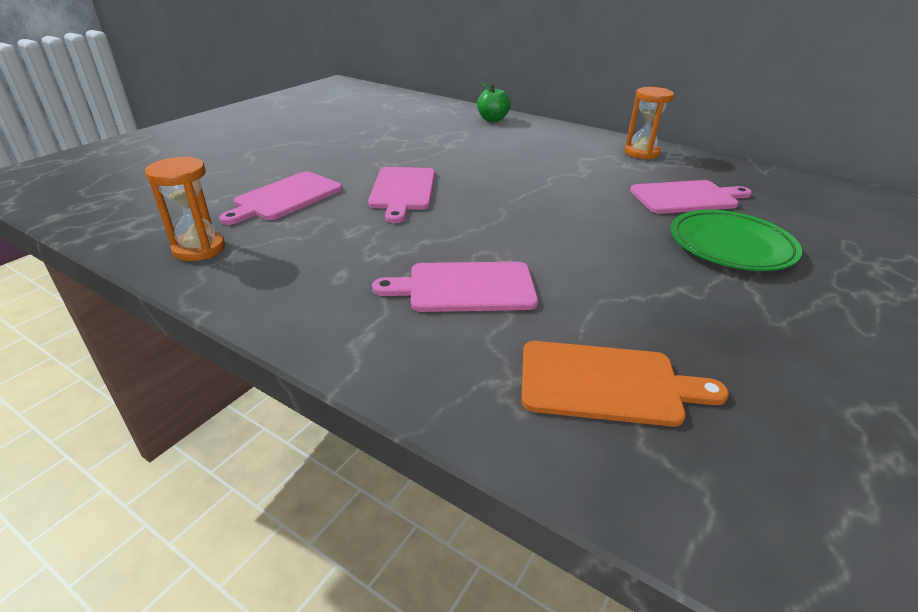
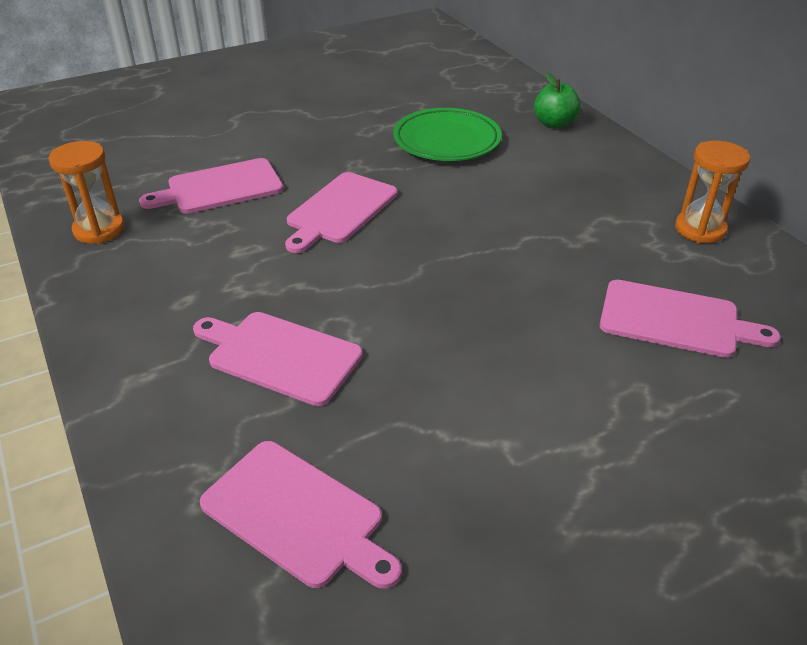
camera: 30 degrees right, 5 degrees up
(606, 383) = (297, 515): orange cutting board -> pink cutting board
(730, 246) = (642, 411): green plate -> green plate (447, 141)

